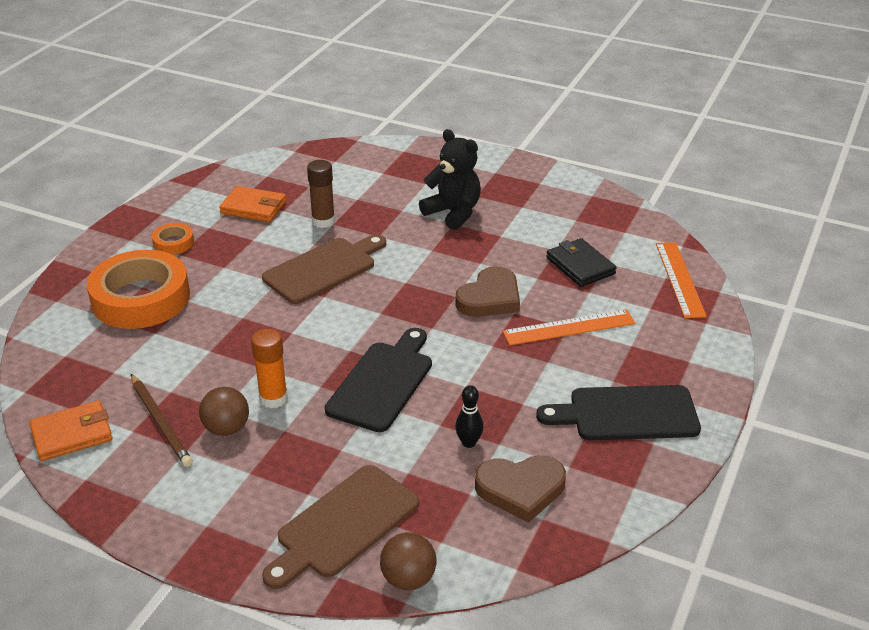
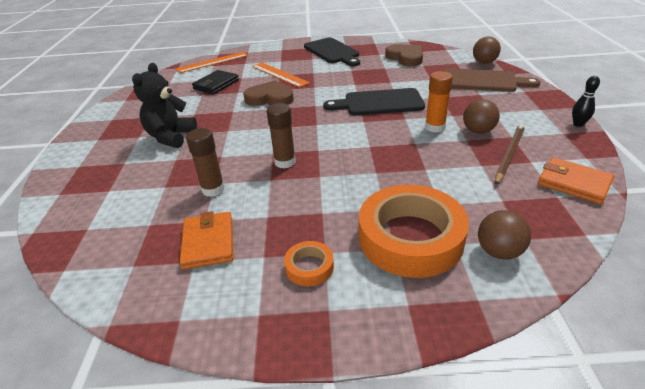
camera: 115 degrees left, 0 degrees up
(73, 333) = (499, 252): none -> brown ball
(323, 269) = (285, 162): brown cutting board -> brown glue stick
(468, 443) = (393, 73): black bowling pin -> black bowling pin (578, 124)

